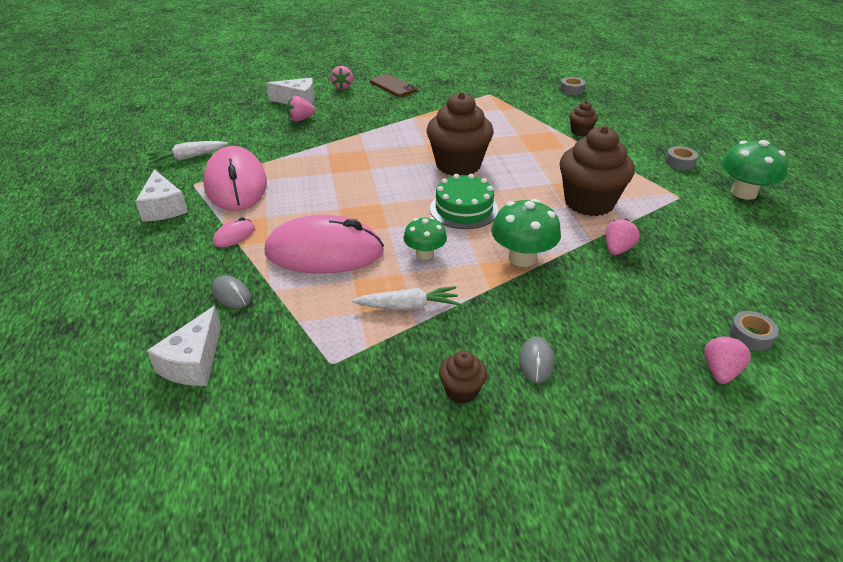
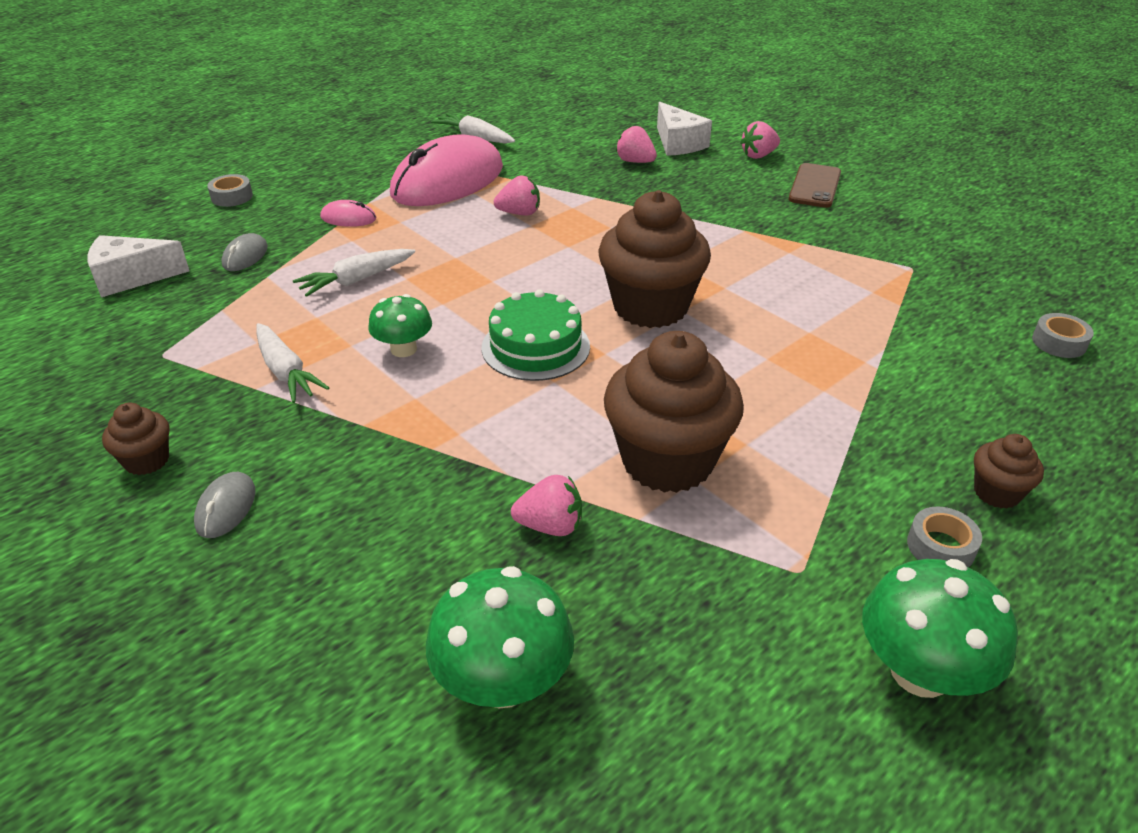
camera: 60 degrees right, 0 degrees up
(163, 208) = (369, 164): white cheese -> none
(324, 252) = (356, 280): pink mouse -> white carrot
(522, 257) = (454, 432): green mushroom -> green mushroom (503, 682)
(536, 361) = (226, 507): grey mouse -> grey mouse turned 60 degrees counterclockwise
(580, 131) = (905, 393): brown cupcake -> brown cupcake (996, 492)
(720, 371) = (284, 720): pink strawberry -> pink strawberry (519, 213)
(750, 336) = (402, 751): grey tape -> grey tape (232, 197)

